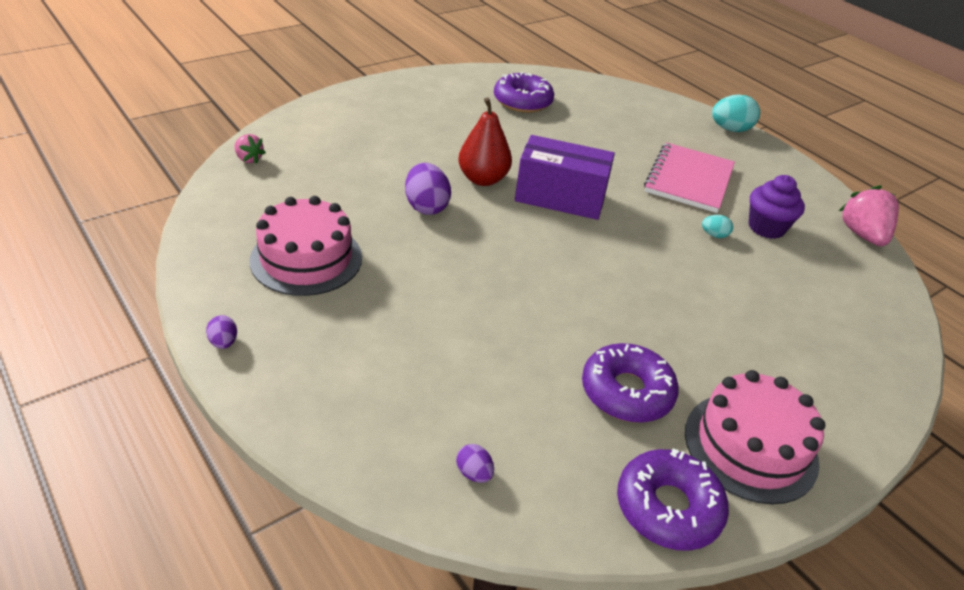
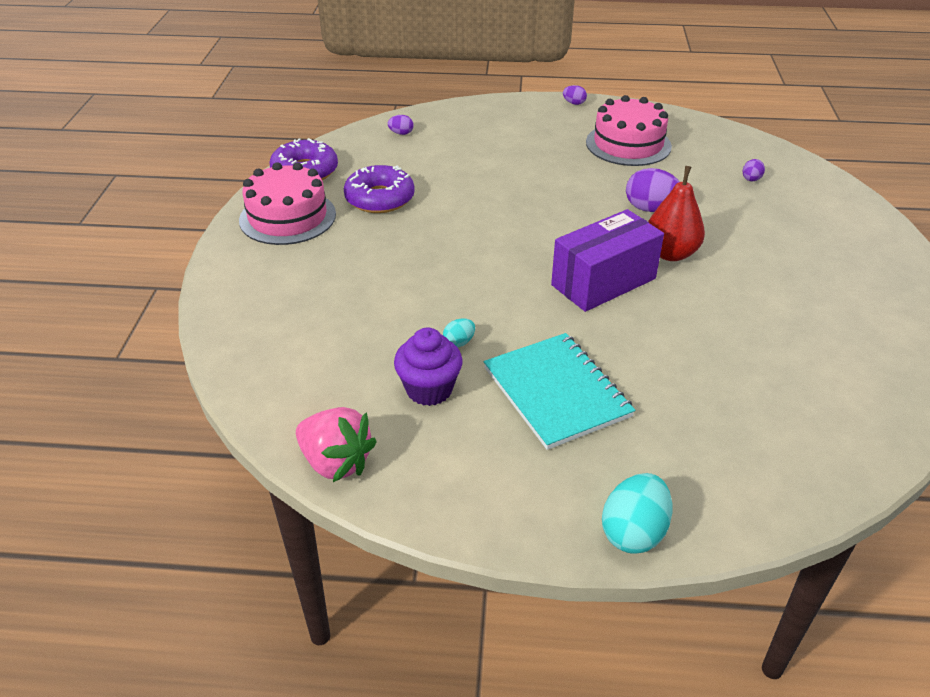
camera: 135 degrees right, 0 degrees up
(249, 159) = (786, 160): pink strawberry -> none
(311, 169) = (751, 180): none -> purple egg
(522, 101) = (828, 361): purple donut -> none
(689, 180) = (556, 392): pink notebook -> turquoise notebook

